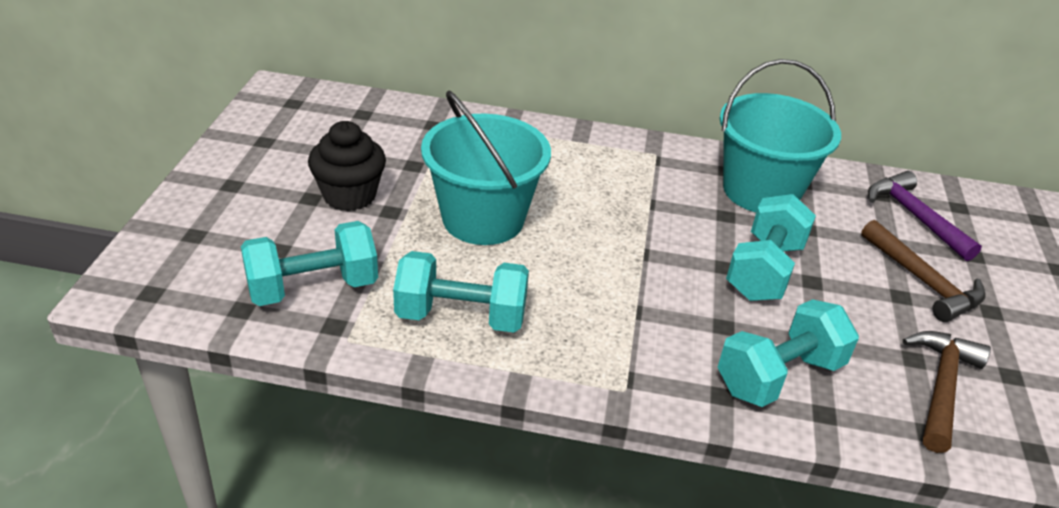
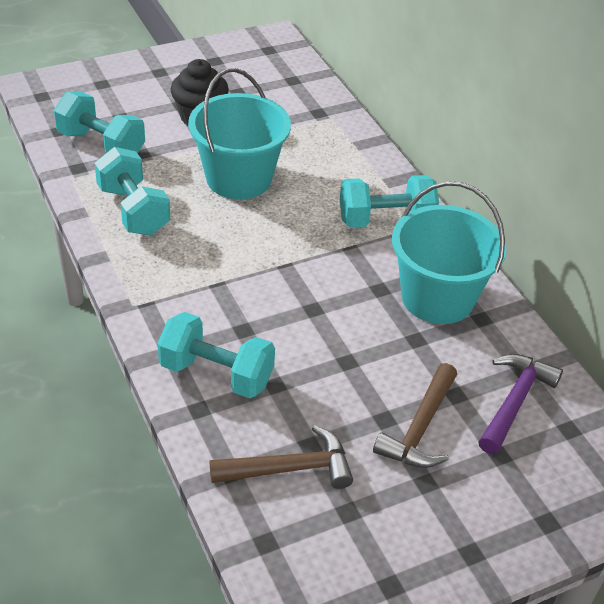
camera: 55 degrees right, 5 degrees up
(764, 270) = (331, 331): turquoise dumbbell -> turquoise dumbbell (385, 220)

